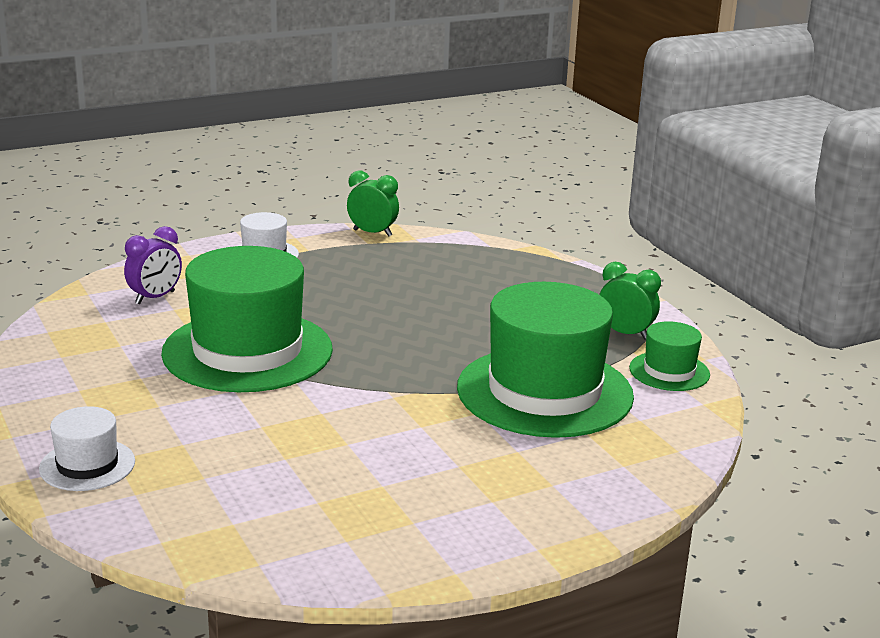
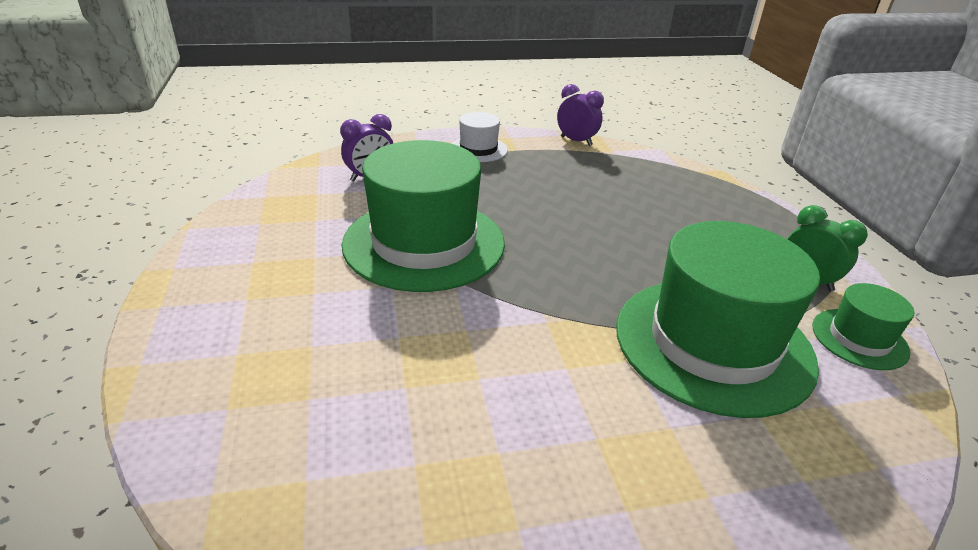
camera: 15 degrees right, 10 degrees up
(87, 465) = (204, 357): white hat -> none
(372, 233) = (576, 141): green clock -> purple clock

